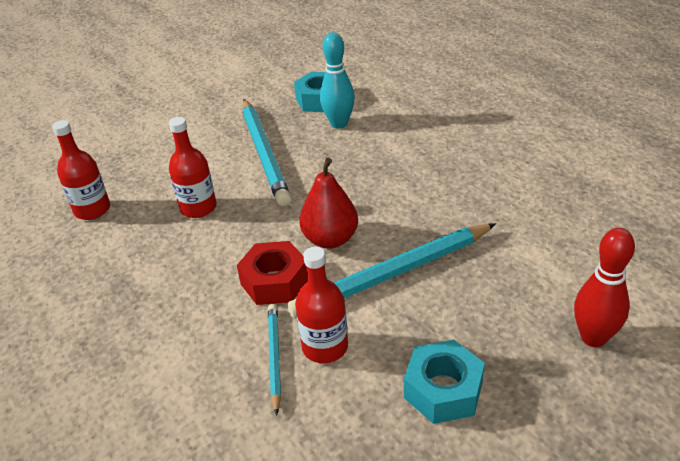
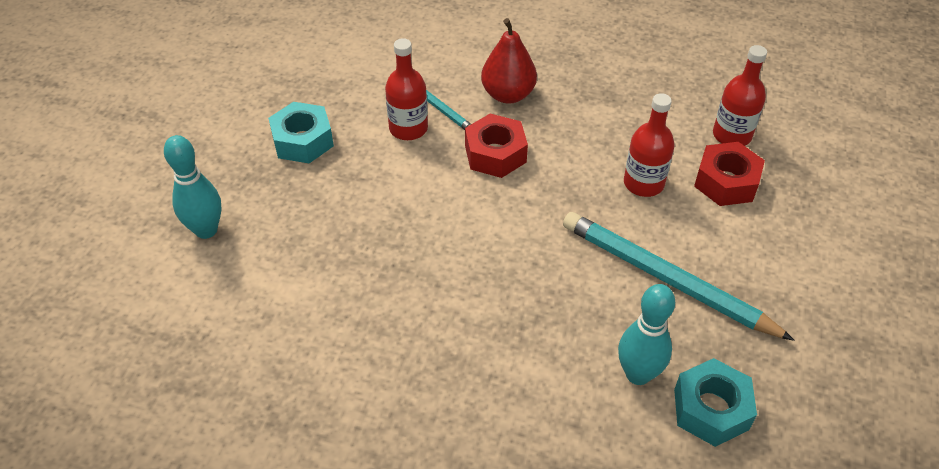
camera: 140 degrees right, 10 degrees up
(147, 184) = (726, 182): none -> red nut
(330, 239) = (488, 212): red pear -> red pear (508, 94)
(393, 274) = (404, 206): turquoise pencil -> none
(593, 337) = (206, 230): red bowling pin -> turquoise bowling pin

